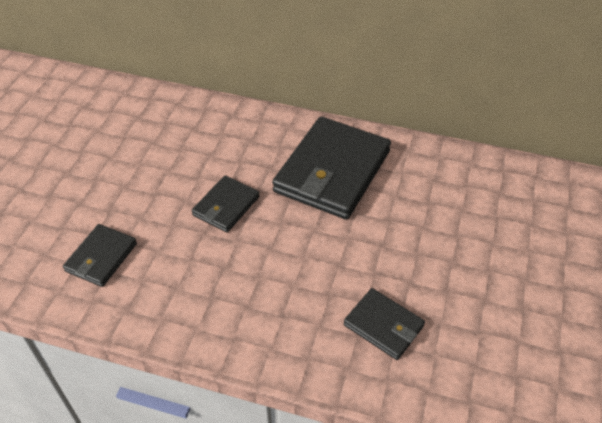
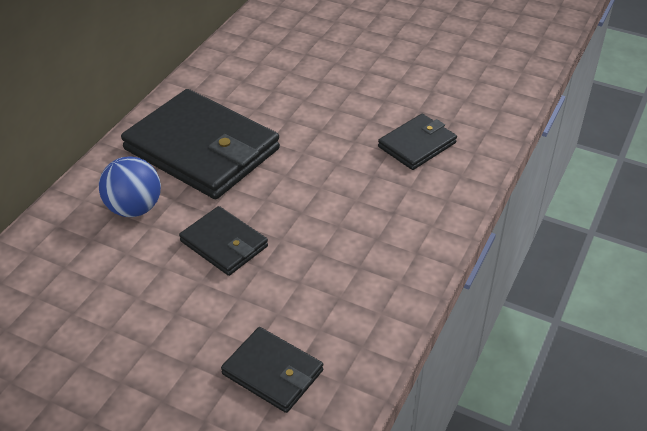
camera: 80 degrees left, 5 degrees down
(255, 148) = (134, 208): none -> blue ball

